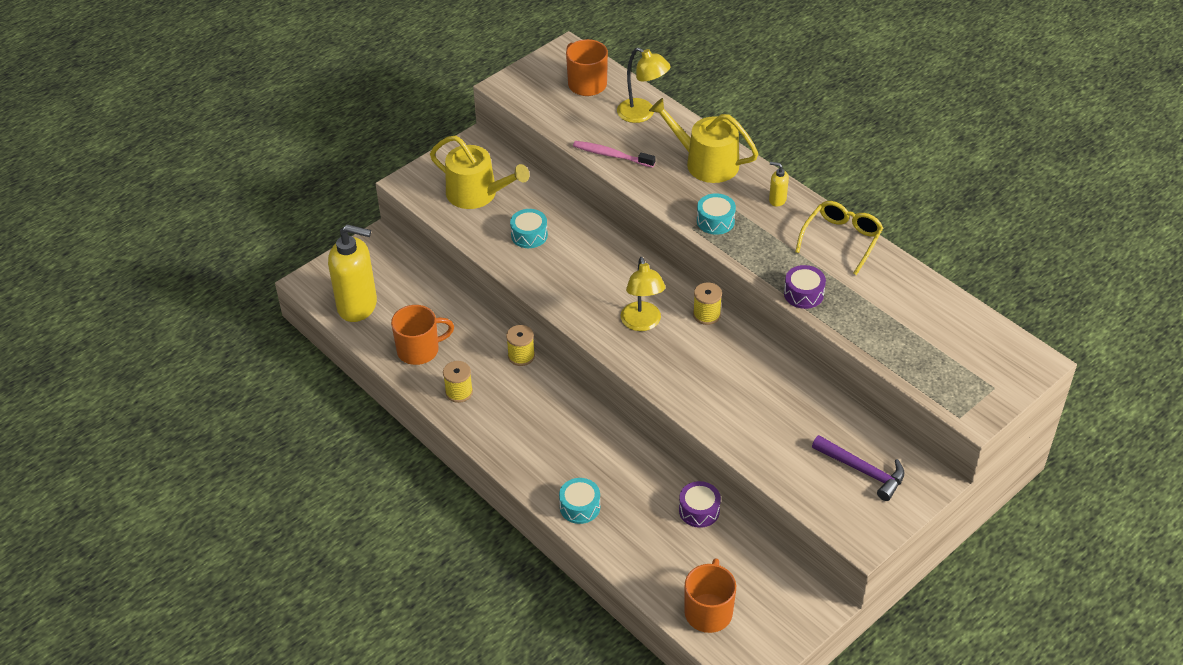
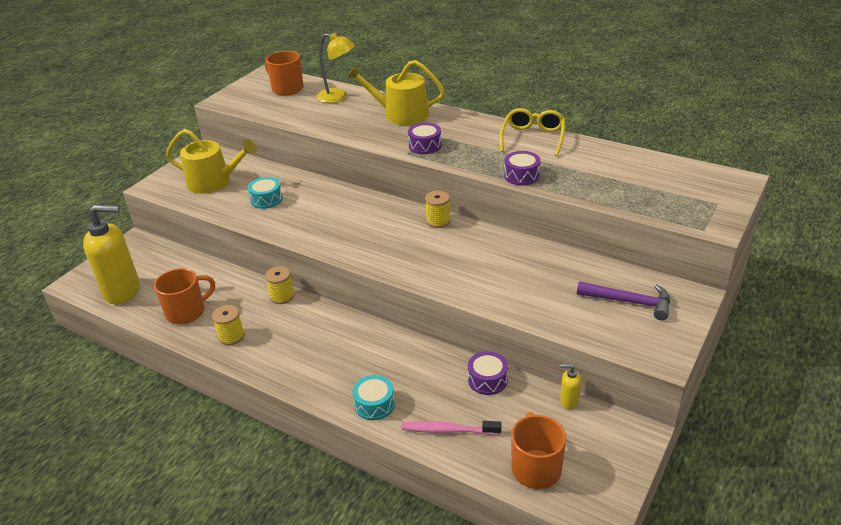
camera: 15 degrees left, 10 degrees down
(611, 155) = (322, 123): pink toothbrush -> pink toothbrush (448, 430)
(642, 323) = (385, 238): yellow lamp -> none
(715, 221) = (425, 146): turquoise drum -> purple drum
(777, 200) = (468, 125): yellow soap dispenser -> yellow soap dispenser (569, 401)

